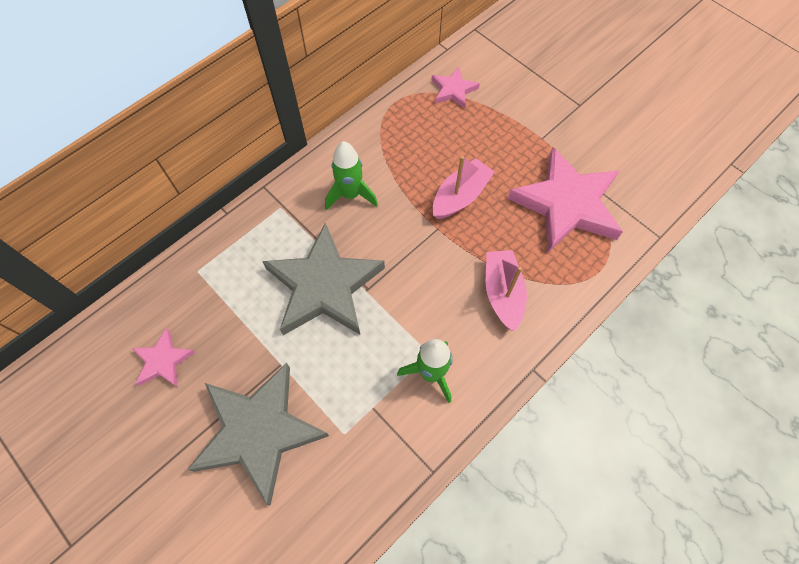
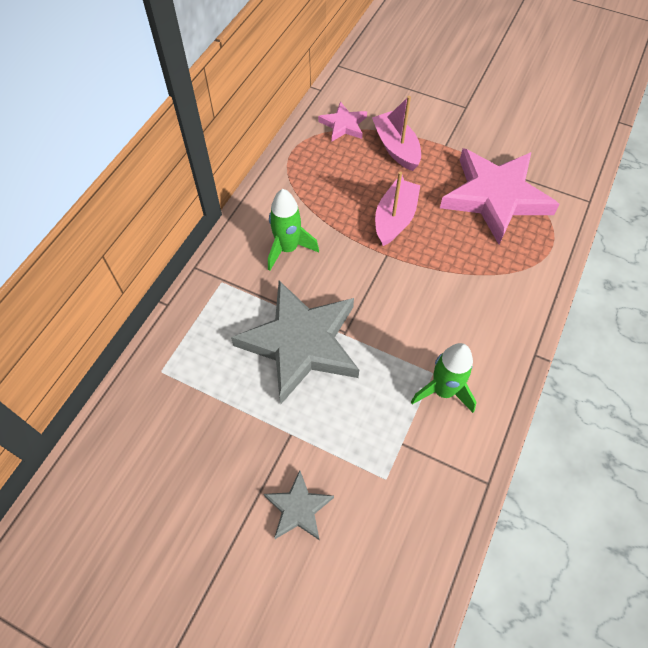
camera: 20 degrees left, 5 degrees down
(163, 361) = (164, 474): pink star -> none
(258, 431) = (298, 508): grey star -> grey star, size x0.48
(502, 293) = (475, 294): pink boat -> pink boat (396, 148)

